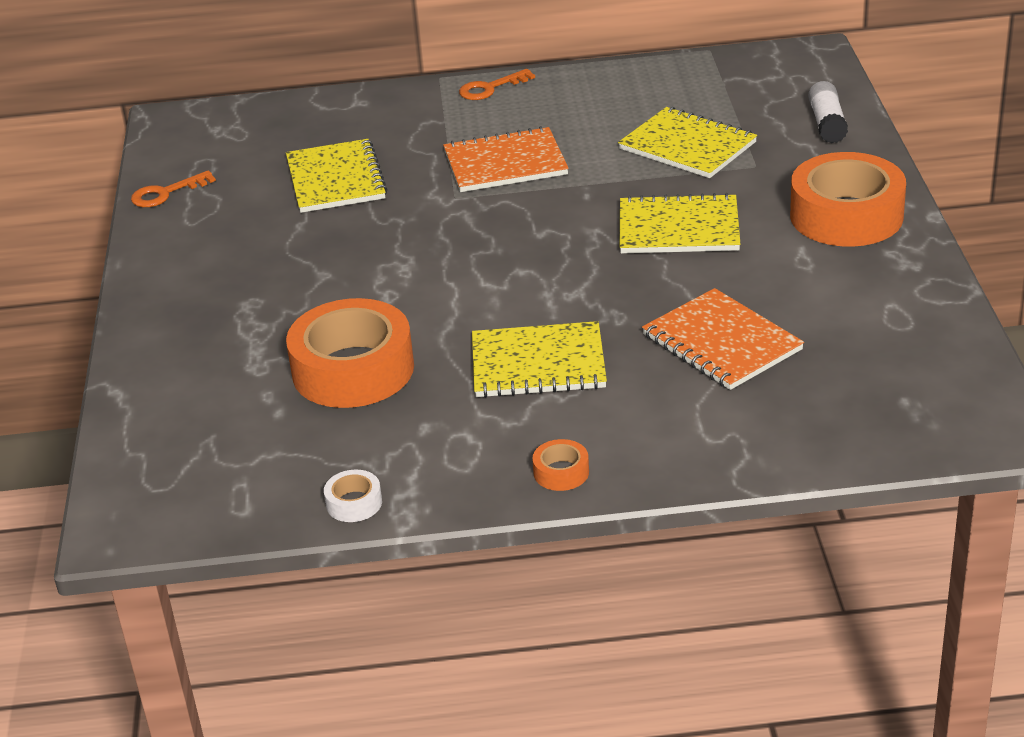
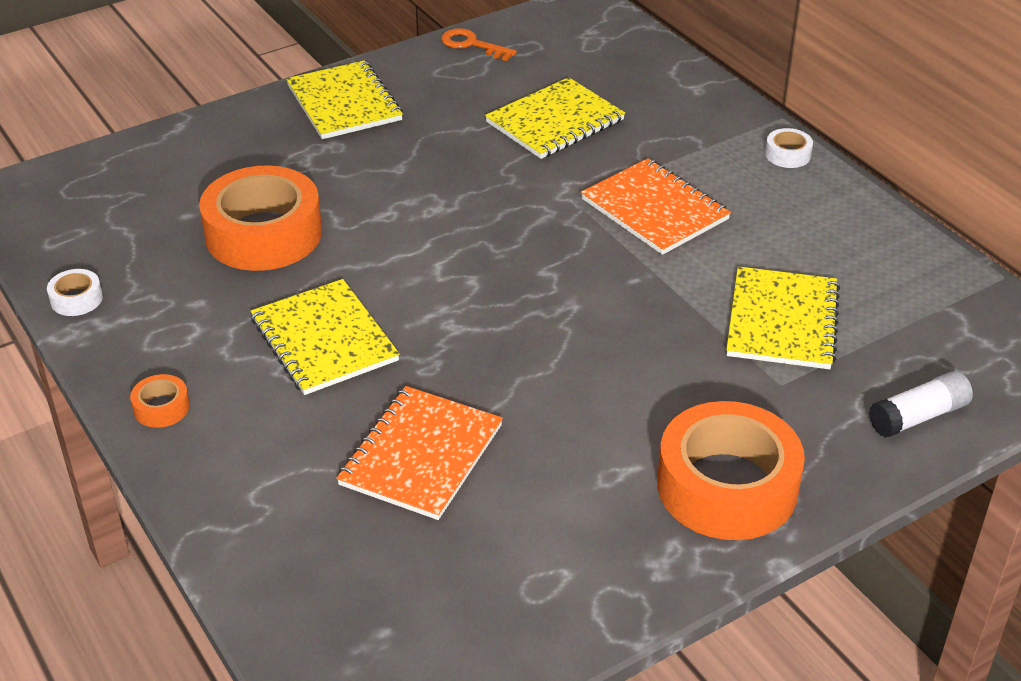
camera: 60 degrees right, 5 degrees up
(490, 88) = (787, 154): orange key -> white tape
(678, 228) = (615, 362): yellow notebook -> yellow notebook (344, 103)

